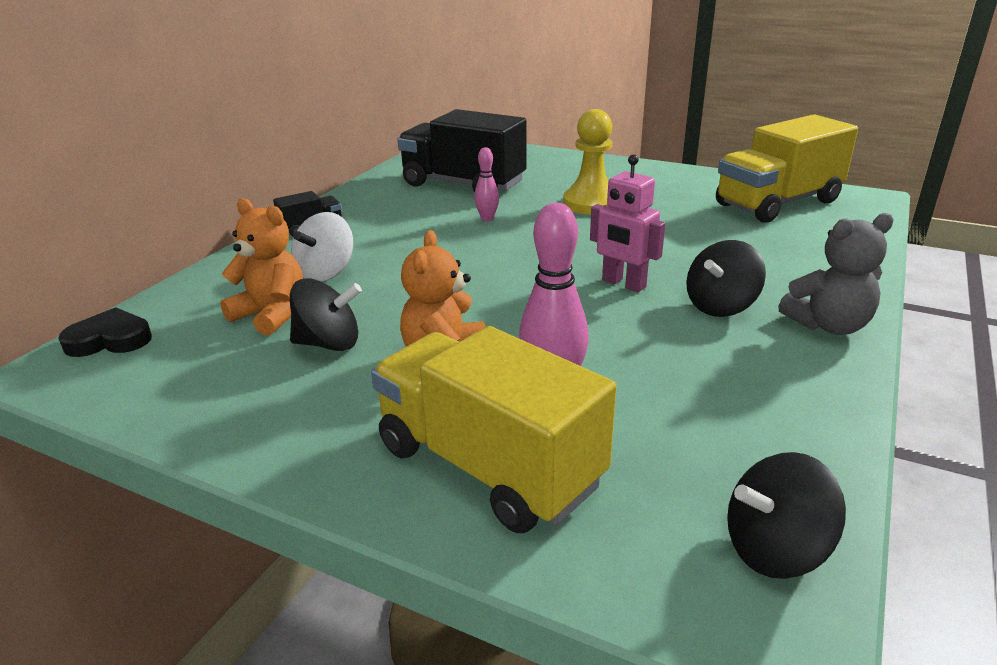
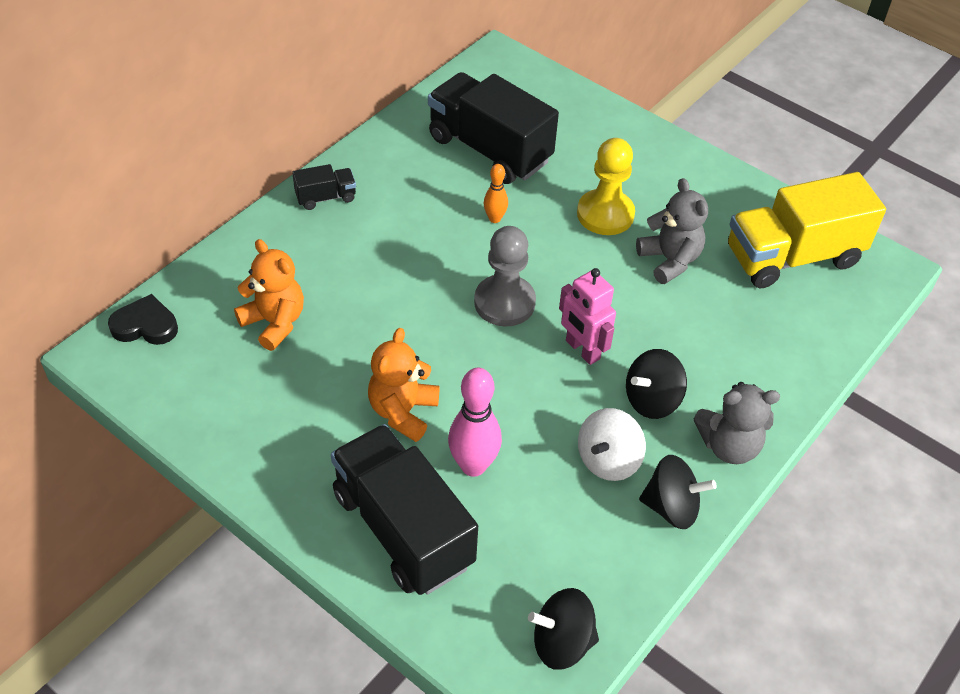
camera: 10 degrees right, 20 degrees up
(326, 272) = (328, 273): white spinning top -> white spinning top (608, 460)
(329, 343) = (315, 371): black spinning top -> black spinning top (671, 507)
(487, 219) = (494, 219): pink bowling pin -> orange bowling pin
(488, 466) = (402, 529): yellow truck -> black truck
(524, 265) = (504, 302): none -> grey pawn
(669, 219) = (669, 260): none -> grey teddy bear

